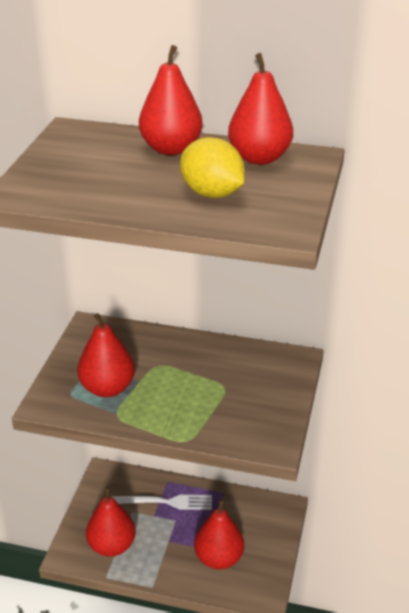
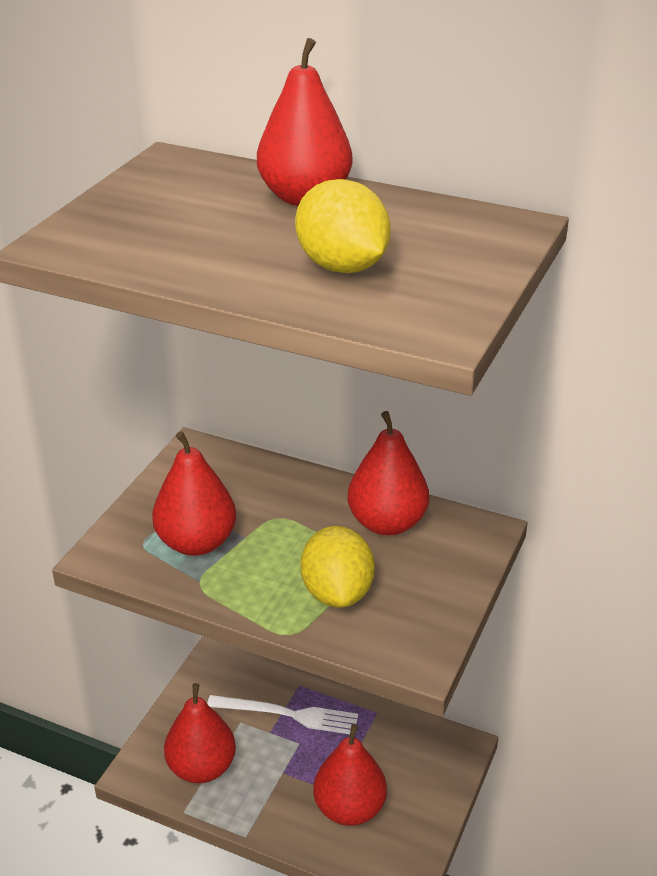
camera: 10 degrees right, 0 degrees up
(211, 410) = (337, 592): none -> yellow lemon
(259, 158) = (432, 221): red pear -> red pear (387, 523)

